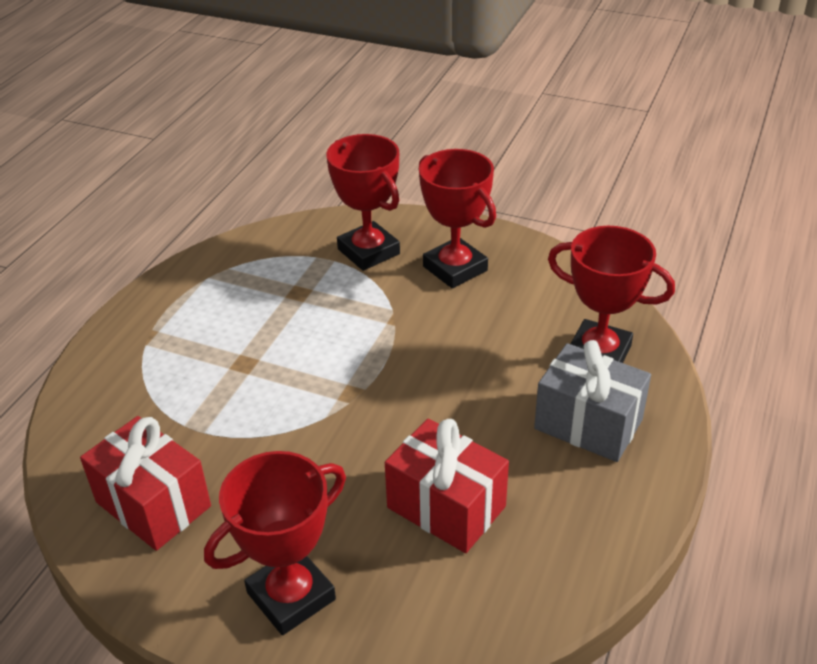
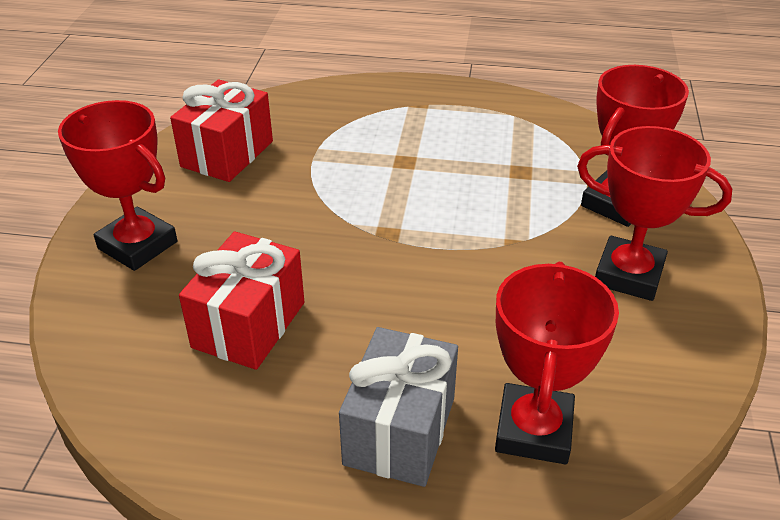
camera: 75 degrees right, 0 degrees up
(455, 268) = (628, 275): red trophy -> red trophy turned 75 degrees clockwise

